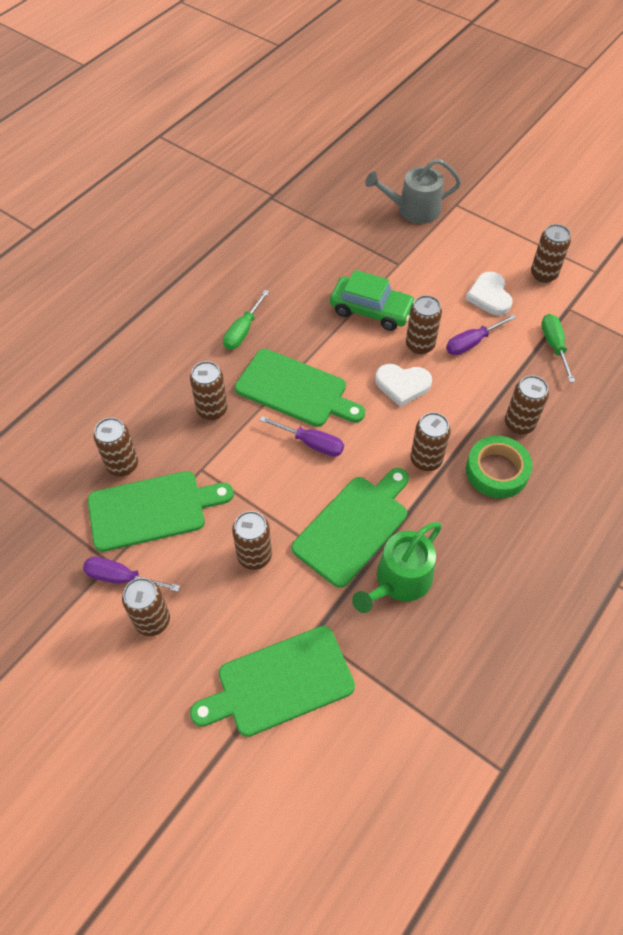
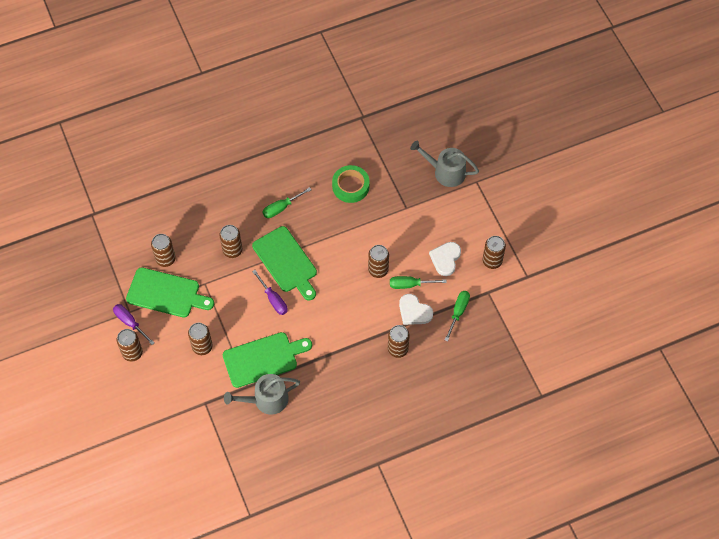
camera: 30 degrees right, 5 degrees up
(280, 683) = (174, 417): green cutting board -> none
(371, 310) = (366, 232): green car -> none
(399, 581) = (266, 400): green watering can -> grey watering can
(402, 385) = (349, 290): white heart -> white heart (414, 311)
(426, 460) = (329, 342): brown can -> none
(472, 342) = (410, 284): purple screwdriver -> green screwdriver
(497, 471) = (363, 369): green tape -> green tape (350, 186)

